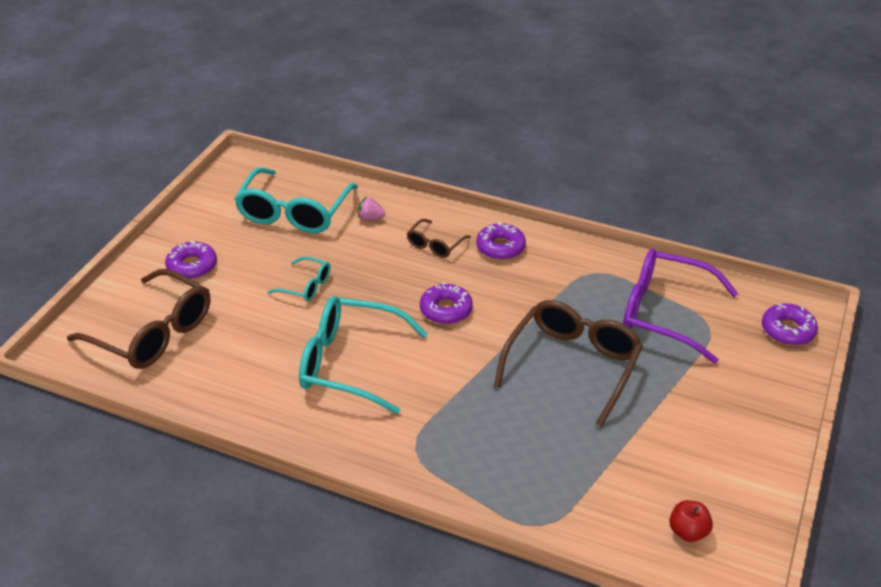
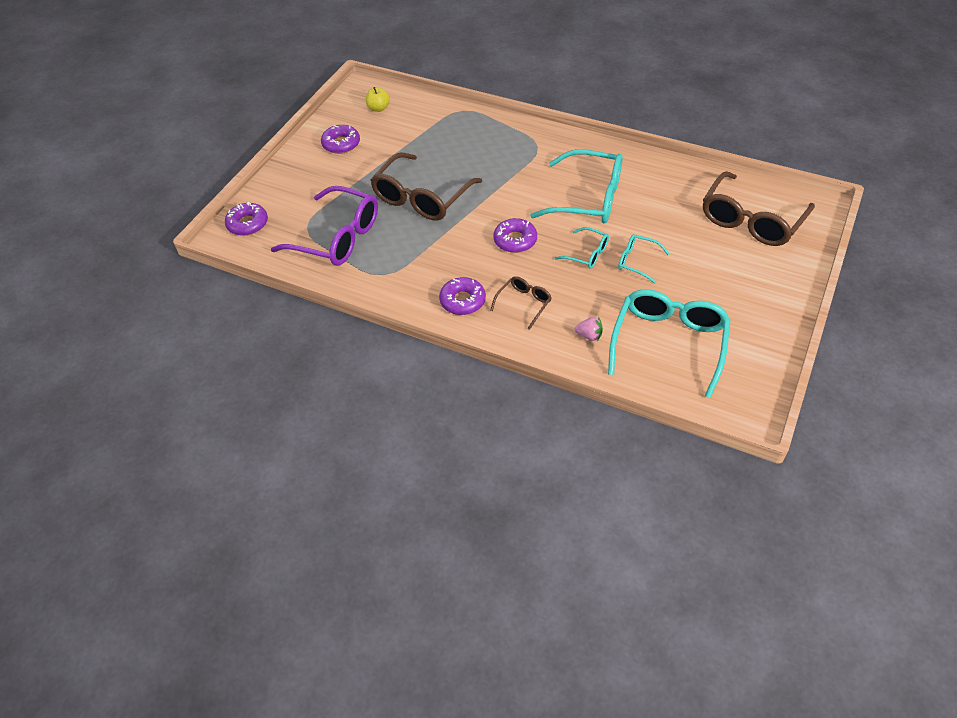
camera: 175 degrees left, 10 degrees up
(153, 333) = (751, 221): brown glasses -> brown glasses turned 90 degrees counterclockwise
(192, 266) = (747, 281): purple donut -> purple donut (341, 144)
(361, 294) = (587, 254): none -> turquoise glasses
(688, 531) = (378, 108): red apple -> yellow apple

